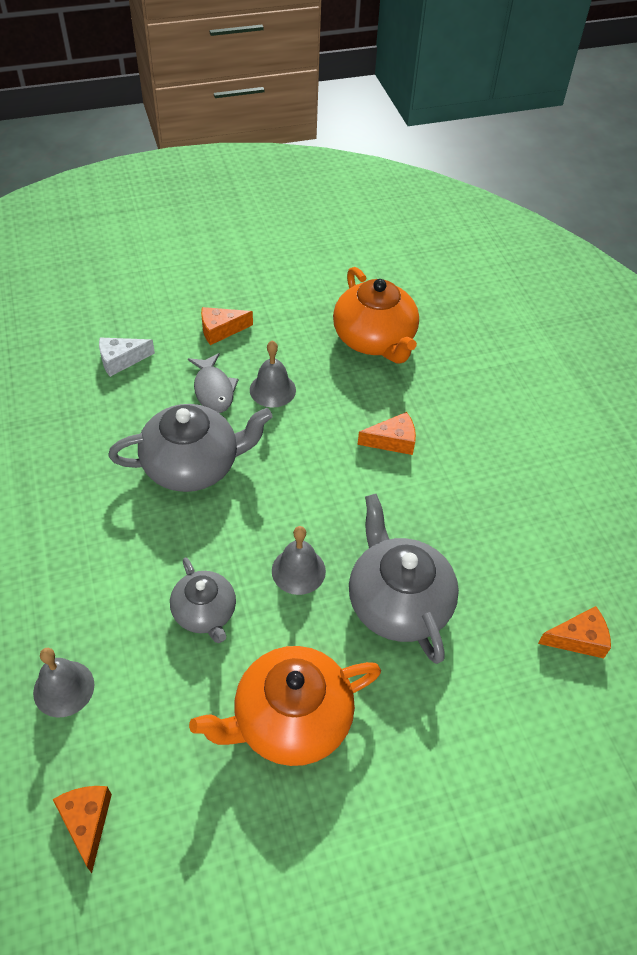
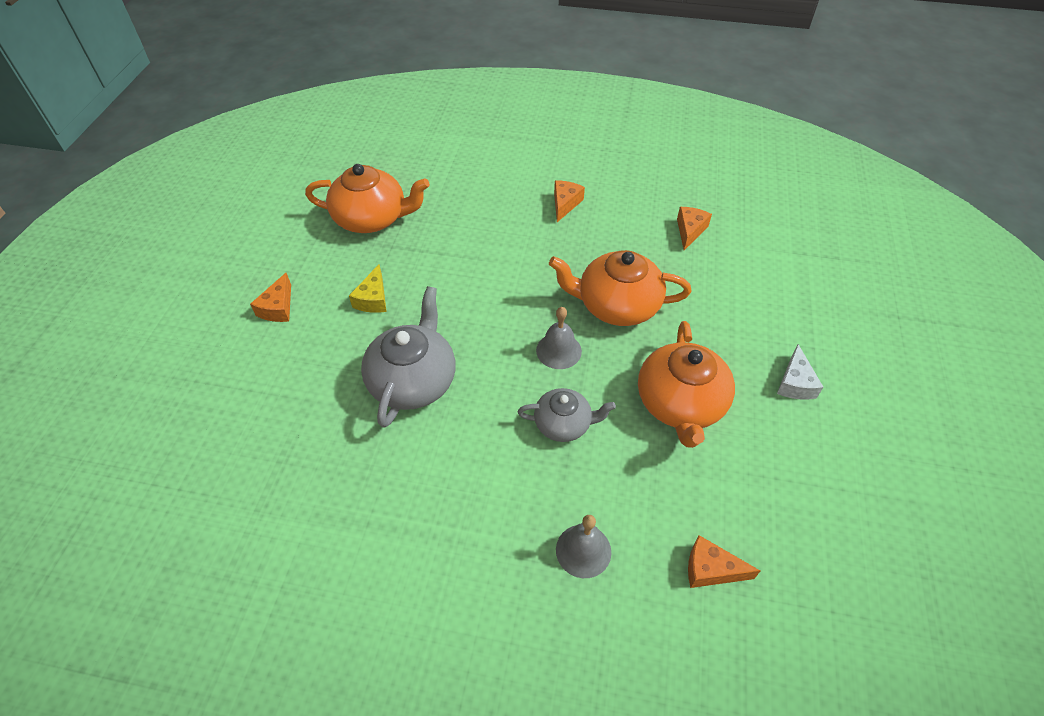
camera: 60 degrees left, 0 degrees up
(121, 360) = (251, 392): white cheese -> white cheese (795, 383)
(213, 390) = (342, 337): grey fish -> none
(272, 390) = (373, 299): grey bell -> yellow cheese
(392, 441) = (477, 250): orange cheese -> orange cheese (565, 204)
(398, 602) = (616, 305): grey teapot -> orange teapot

